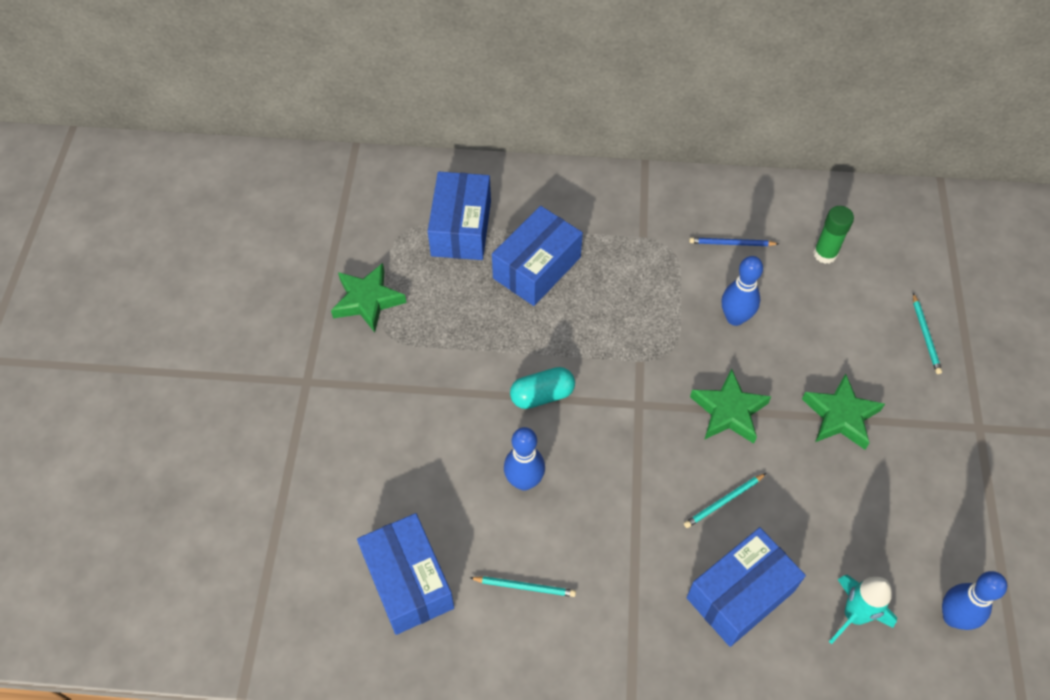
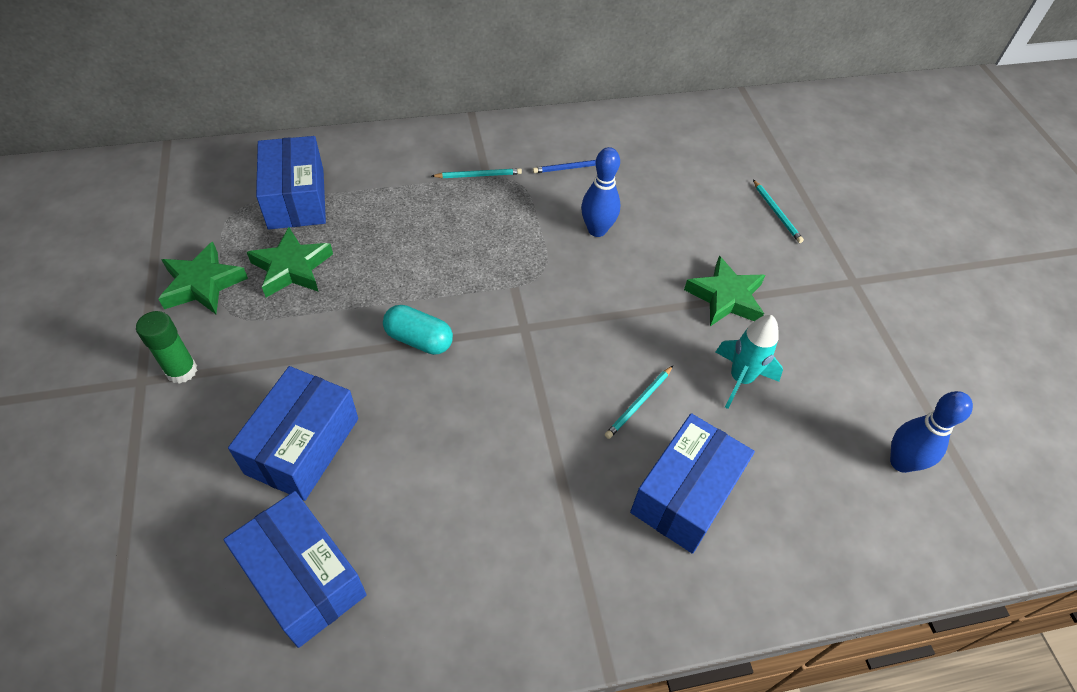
camera: 20 degrees left, 5 degrees down
(524, 481) = (419, 431): blue bowling pin -> none
(525, 587) = (446, 547): turquoise pencil -> turquoise pencil (478, 175)
(537, 268) = (385, 221): blue box -> blue box (302, 446)
(542, 395) = (419, 340): turquoise capsule -> turquoise capsule turned 60 degrees clockwise
(729, 411) = (617, 315): green star -> green star (292, 268)
(825, 254) = (663, 162): green glue stick -> green glue stick (181, 371)
(854, 615) = (806, 486): turquoise rocket -> turquoise rocket (740, 379)

